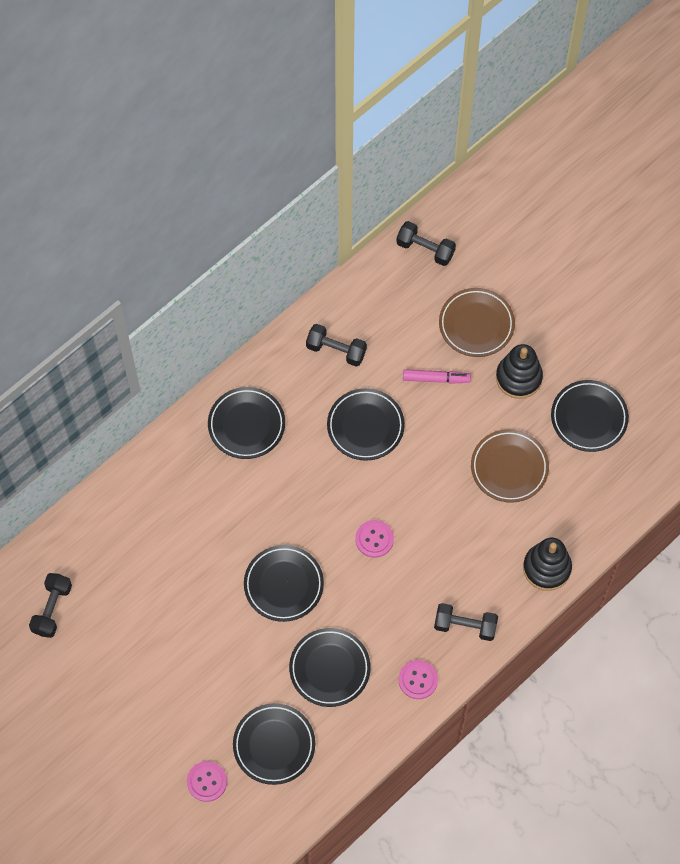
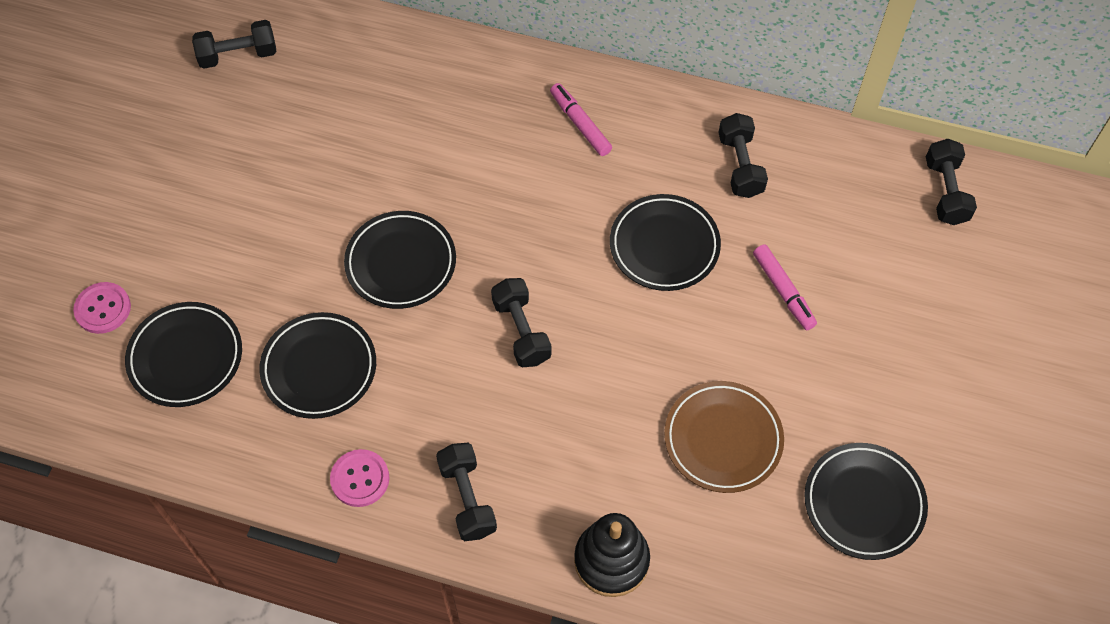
camera: 60 degrees right, 5 degrees down
(246, 425) = (580, 124): black plate -> pink marker
(374, 539) = (521, 331): pink button -> black dumbbell
(476, 324) = (891, 299): brown plate -> none
(518, 378) = (856, 386): black stacking toy -> none

